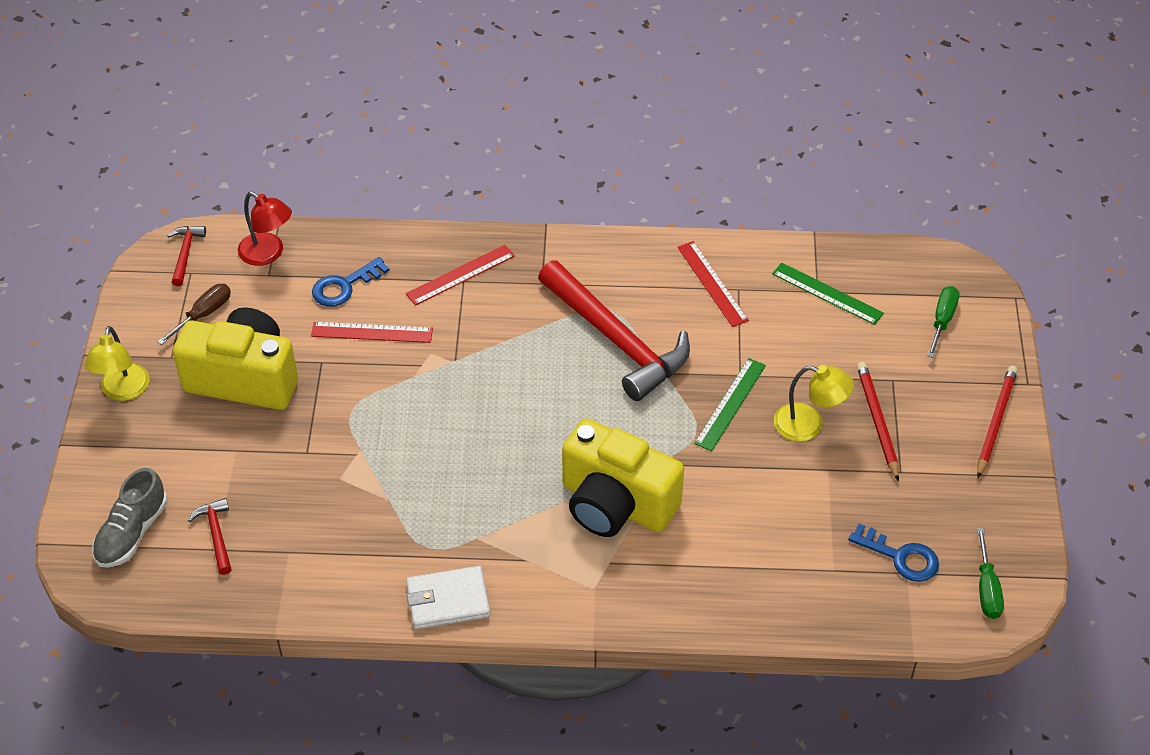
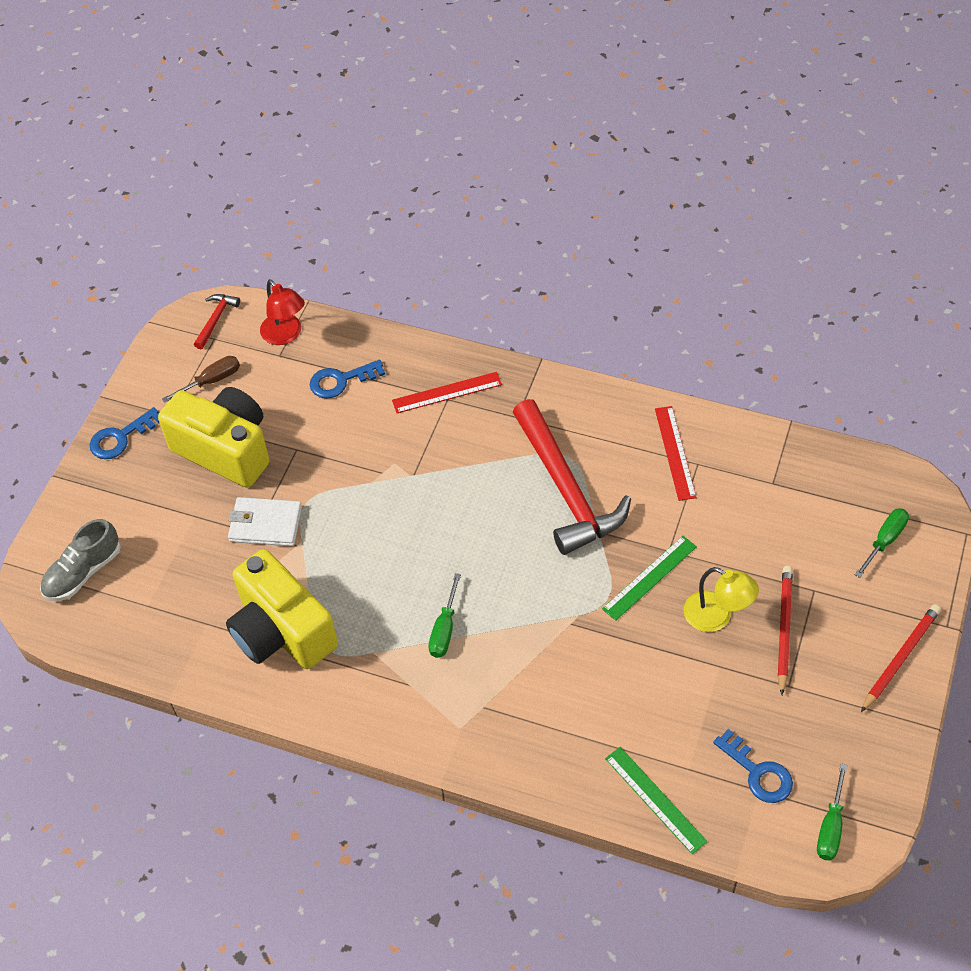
camera: 20 degrees right, 5 degrees up
(123, 391) = (120, 437): yellow lamp -> blue key
(216, 535) = (152, 592): red hammer -> none
(372, 332) = (349, 431): red ruler -> none
(448, 600) = (327, 706): white wallet -> white wallet (265, 524)
(542, 499) = (444, 629): none -> green screwdriver
(615, 504) = (509, 651): yellow camera -> yellow camera (281, 632)
(827, 293) = (781, 487): green ruler -> green ruler (655, 799)

